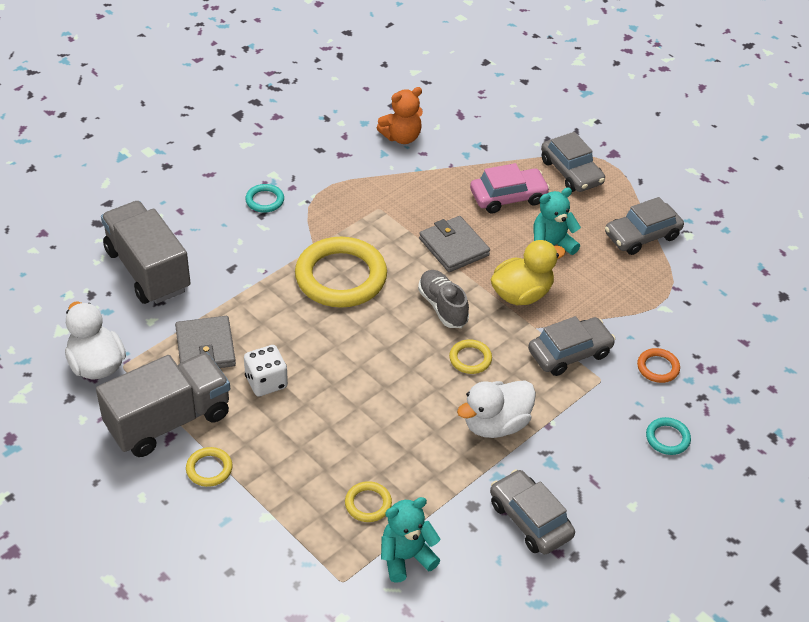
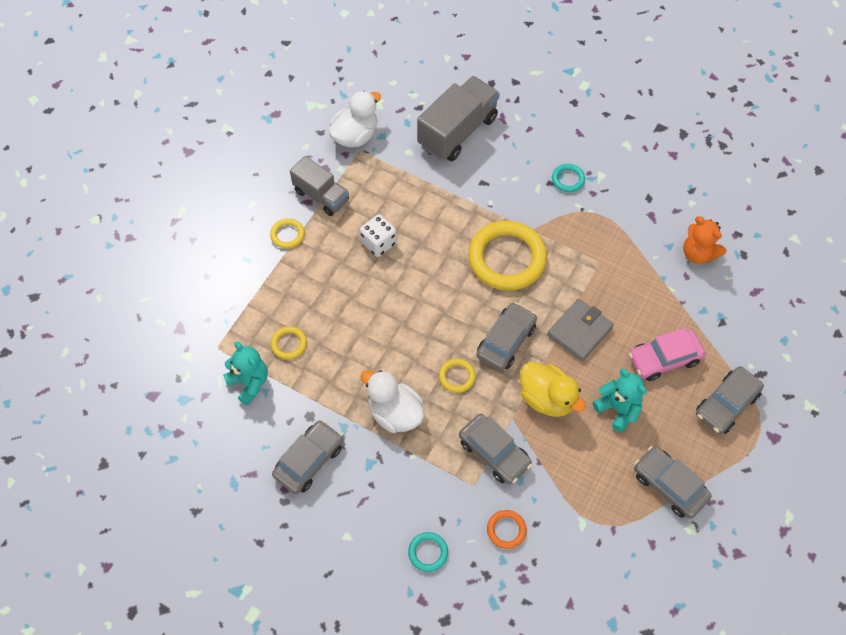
camera: 75 degrees right, 15 degrees up
(168, 420) = (321, 196): grey truck -> grey truck, size x0.64
(205, 347) = (397, 194): grey wallet -> none
(442, 307) = (506, 341): grey shoe -> grey car
(508, 197) = (664, 359): pink car -> pink car turned 105 degrees clockwise

